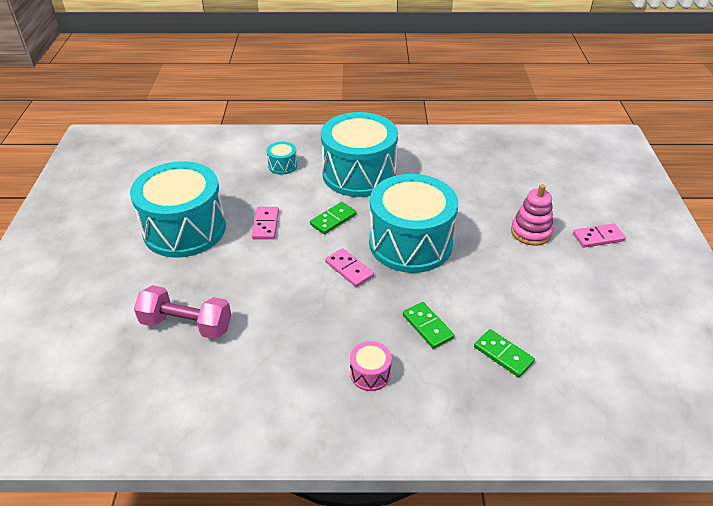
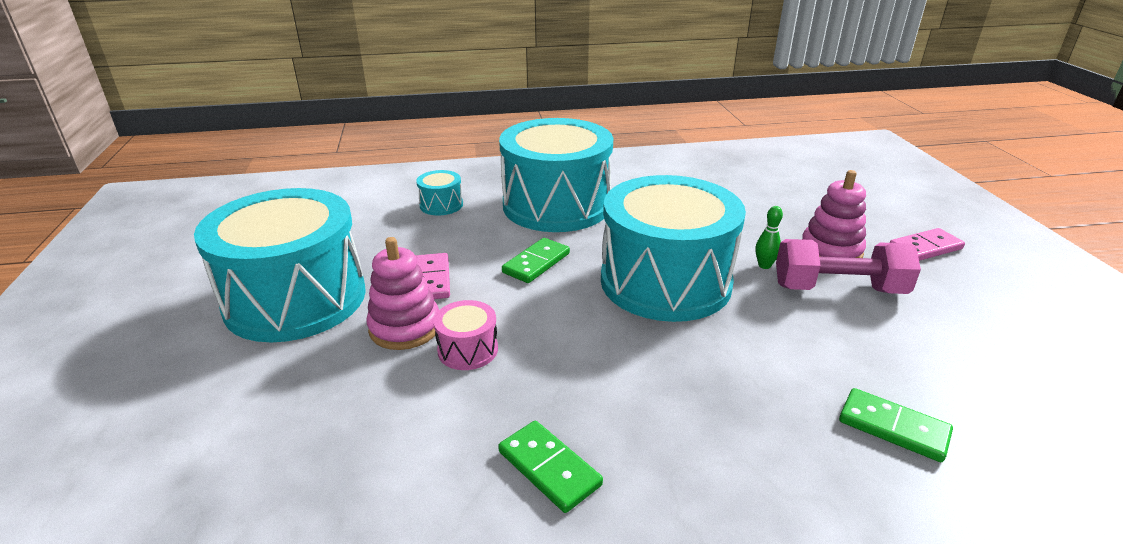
camera: 10 degrees left, 10 degrees down
(186, 325) = (311, 452): pink dumbbell -> pink dumbbell (838, 289)
(245, 257) = (405, 327): none -> pink stacking toy
(349, 269) = (584, 327): pink domino -> none
(370, 374) = (682, 495): pink drum -> pink drum (468, 350)
(427, 326) = (747, 398): green domino -> green domino (549, 468)
(480, 238) = (764, 265): none -> green bowling pin

